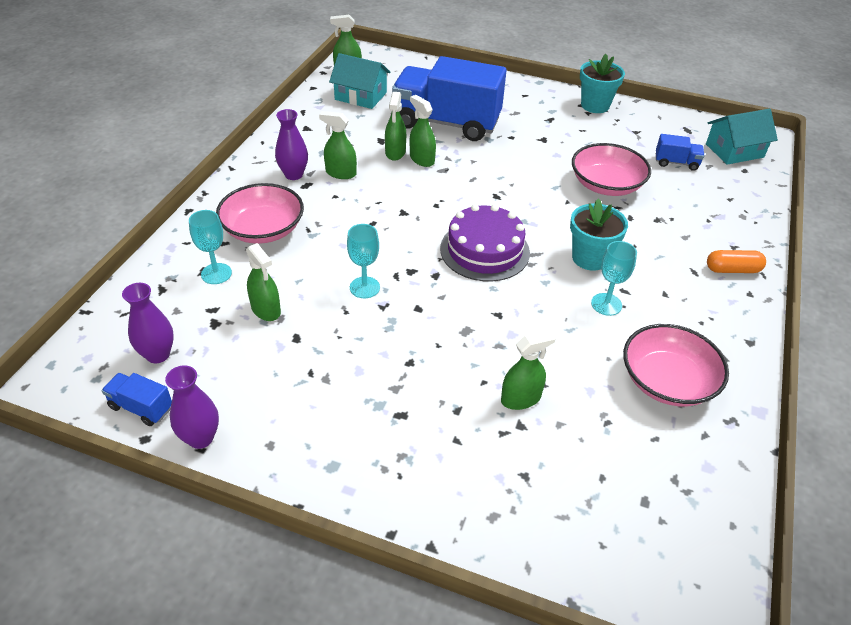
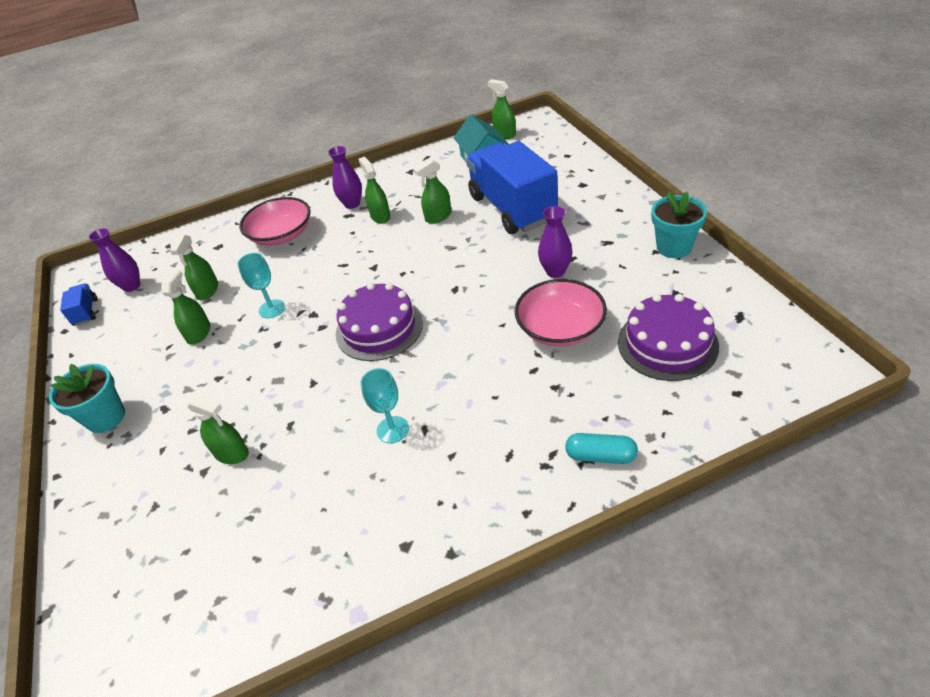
camera: 55 degrees right, 0 degrees up
(201, 438) = (79, 348): purple vase -> purple vase (555, 271)
(216, 274) = (220, 252): turquoise goblet -> none
(422, 159) = (448, 231): green spray bottle -> green spray bottle (199, 333)
(590, 258) = (442, 383): turquoise flower pot -> turquoise flower pot (106, 417)
(667, 381) = (334, 525): pink bowl -> none
(676, 163) = (667, 344): blue truck -> purple cake
(732, 270) = (548, 479): orange capsule -> none
(734, 151) = (760, 366): turquoise house -> none
(737, 240) = (600, 456): none -> turquoise capsule

